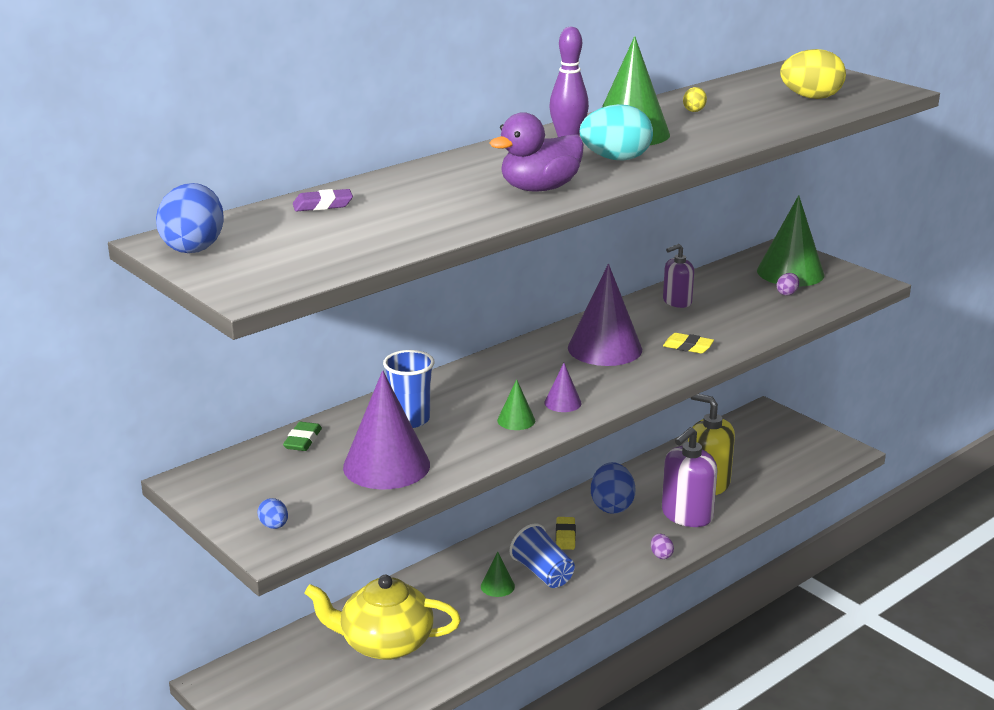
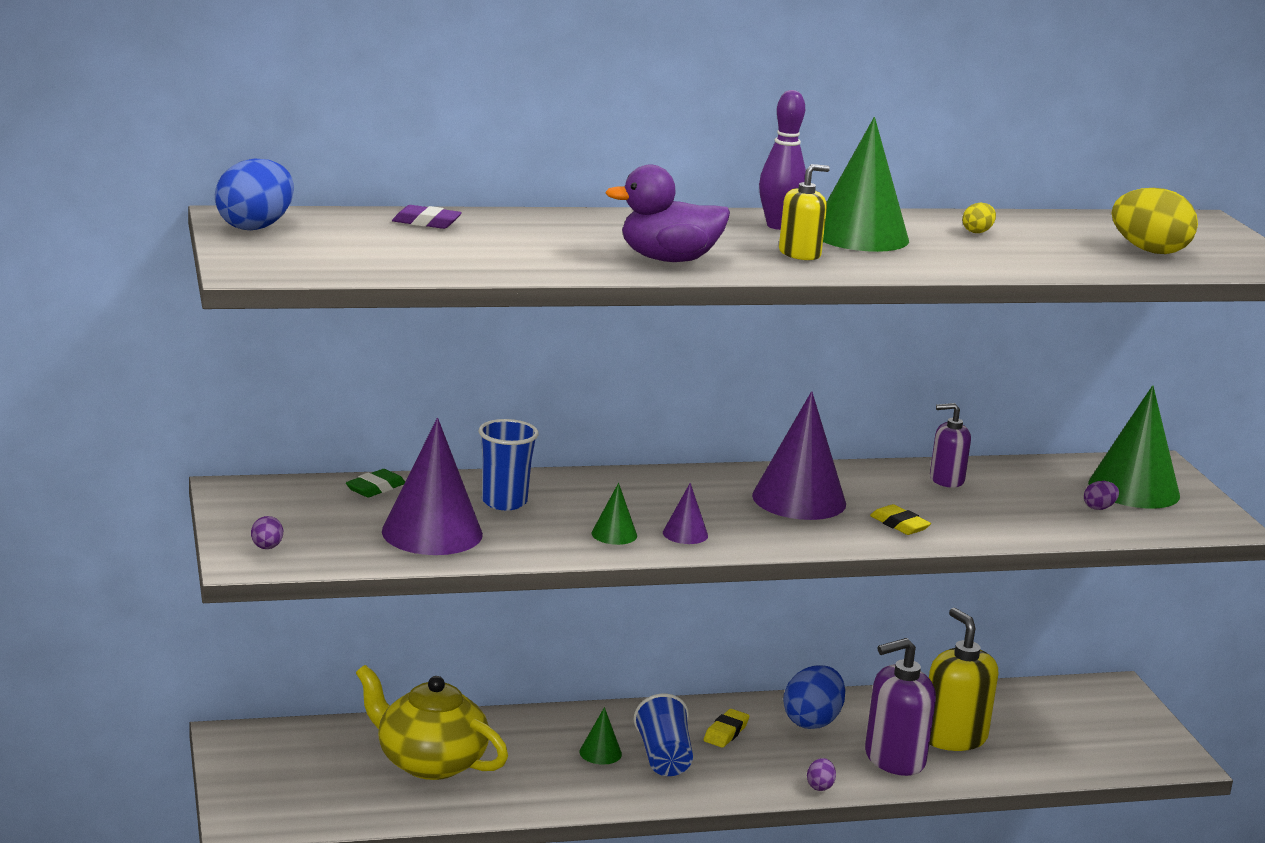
camera: 25 degrees right, 5 degrees down
(274, 526) = (266, 547): blue egg -> purple egg
(615, 159) = (800, 254): turquoise egg -> yellow soap dispenser

